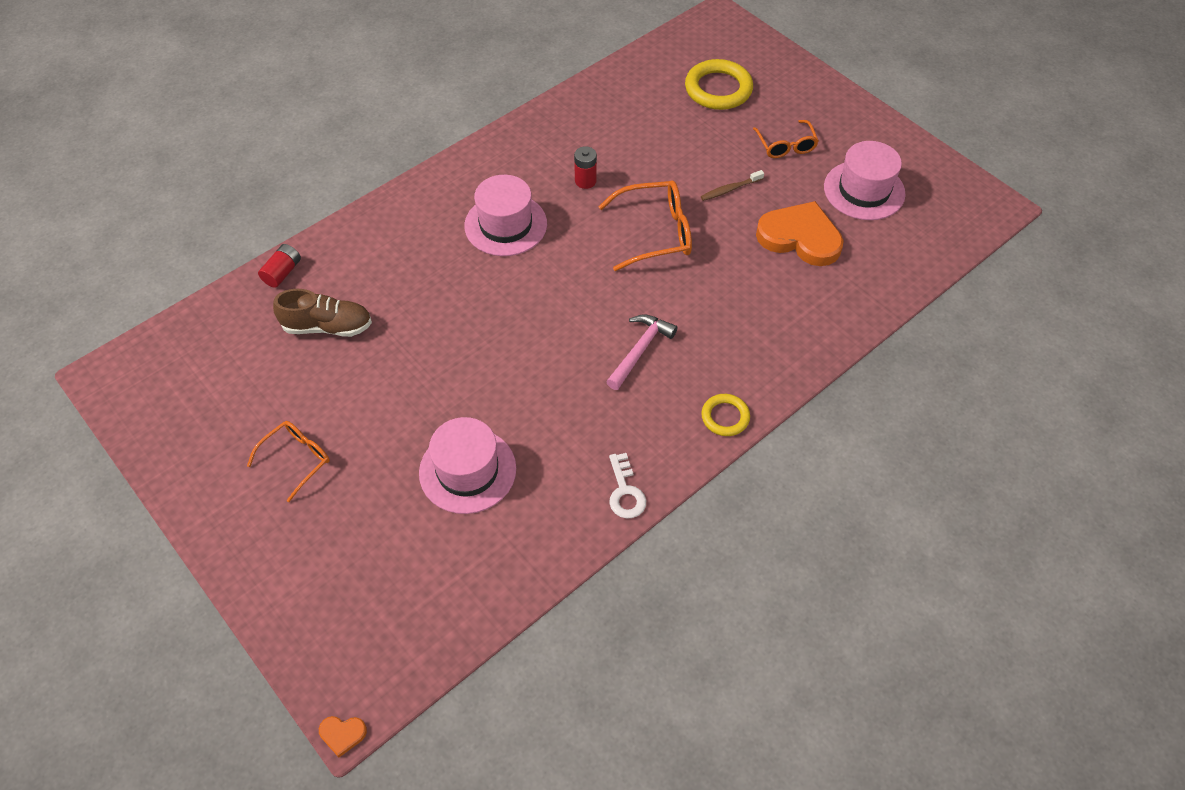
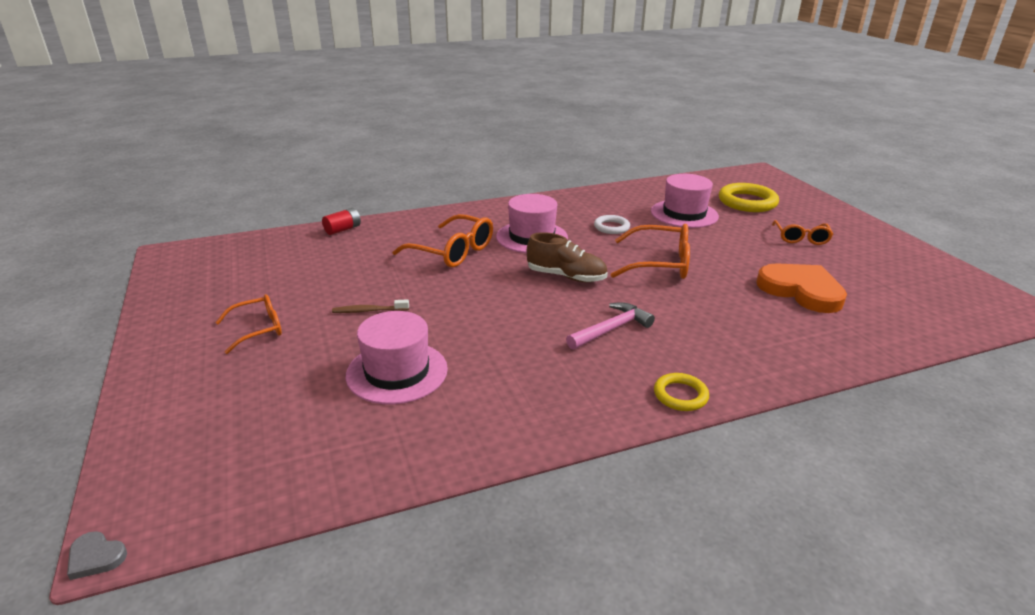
camera: 20 degrees right, 25 degrees down
(328, 326) = (351, 261): brown shoe -> brown shoe (566, 276)
(342, 734) = (96, 557): orange heart -> grey heart
(430, 276) = (452, 251): none -> orange glasses
(585, 181) = (611, 227): red battery -> white ring
(625, 492) = (543, 428): white key -> none
(730, 189) = (739, 252): brown toothbrush -> brown toothbrush (369, 311)
(864, 190) = (875, 275): pink hat -> pink hat (684, 214)

